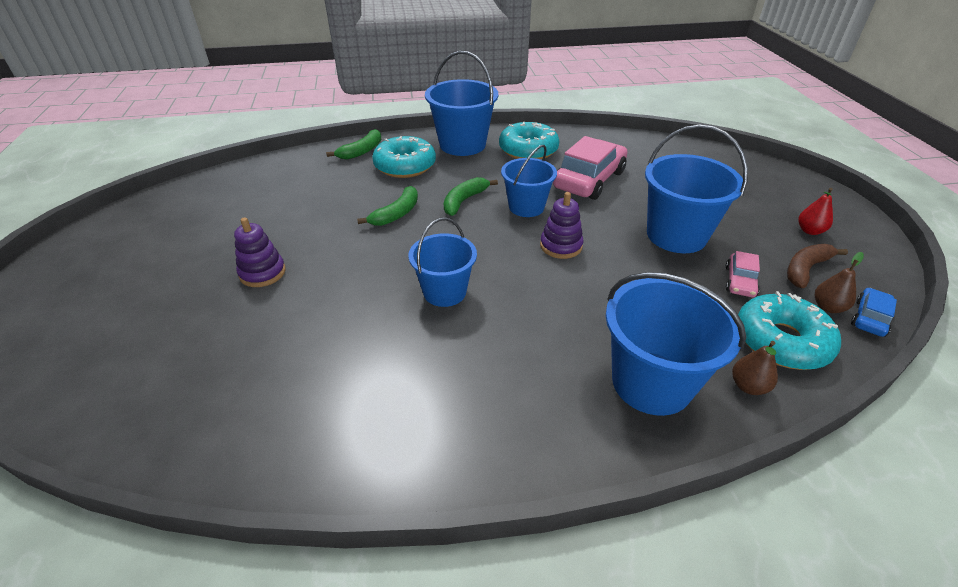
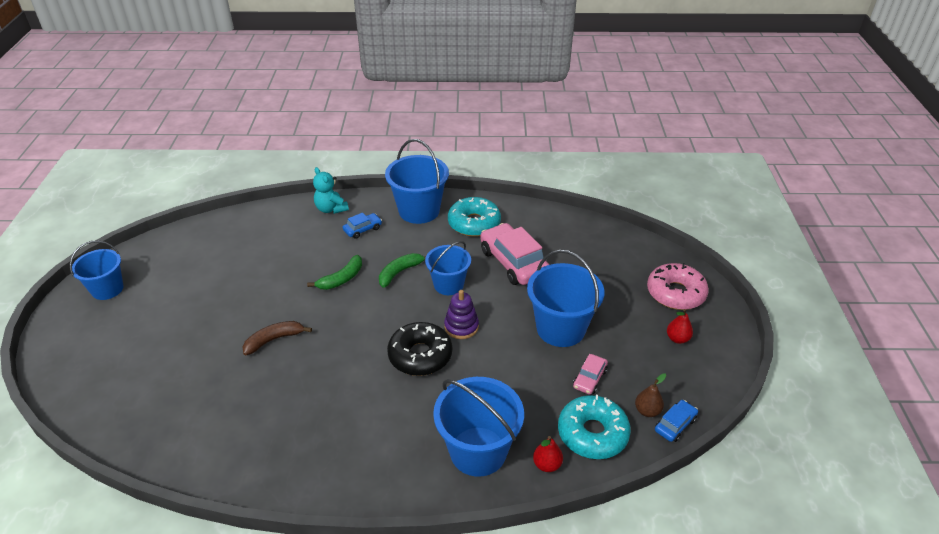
camera: 10 degrees right, 0 degrees up
(262, 273) = (228, 322): purple stacking toy -> none
(361, 151) = (331, 209): green banana -> turquoise teddy bear
(405, 166) = (362, 229): turquoise donut -> blue car
(444, 292) = (356, 356): blue bucket -> blue bucket (107, 289)
(525, 281) = (420, 355): none -> black donut
(589, 180) = (513, 262): pink car -> pink car turned 75 degrees counterclockwise
(748, 386) = (547, 464): brown pear -> red pear
(778, 190) = (675, 293): none -> pink donut
(805, 269) = (650, 375): brown banana -> brown banana (274, 340)

